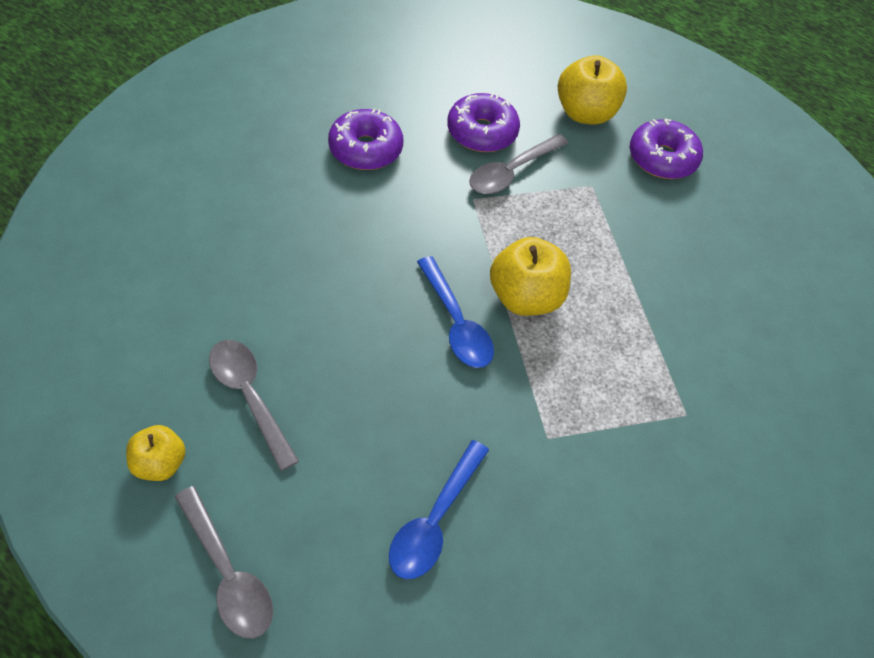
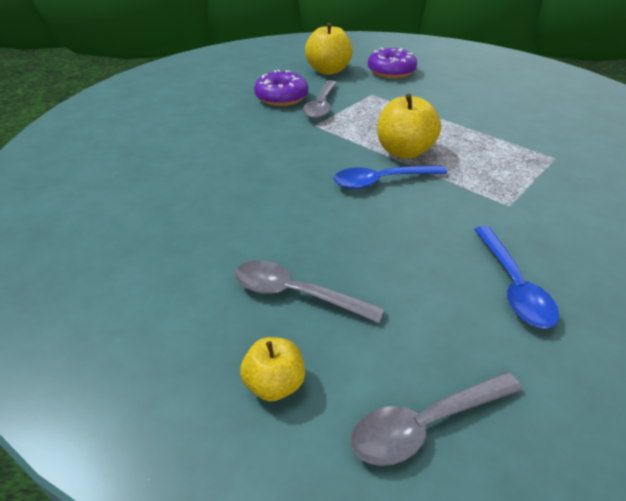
camera: 30 degrees left, 15 degrees down
(227, 573) = (426, 424): grey spoon -> grey spoon turned 135 degrees clockwise
(365, 149) = (217, 131): purple donut -> none
(456, 323) = (382, 181): blue spoon -> blue spoon turned 135 degrees clockwise

